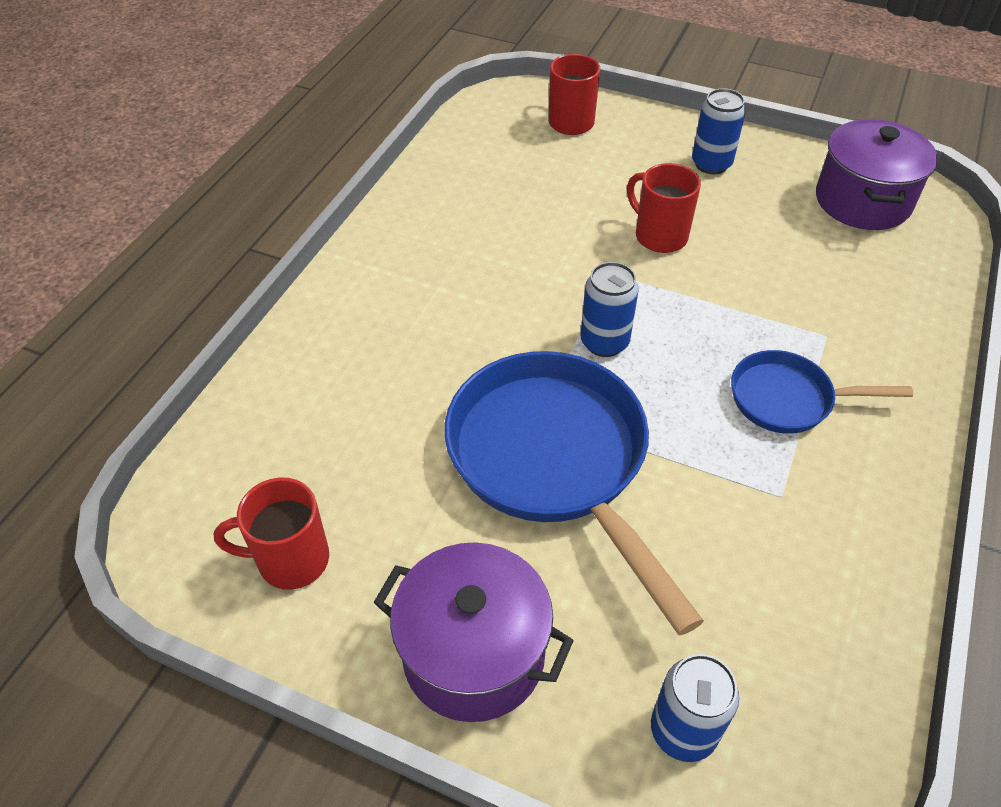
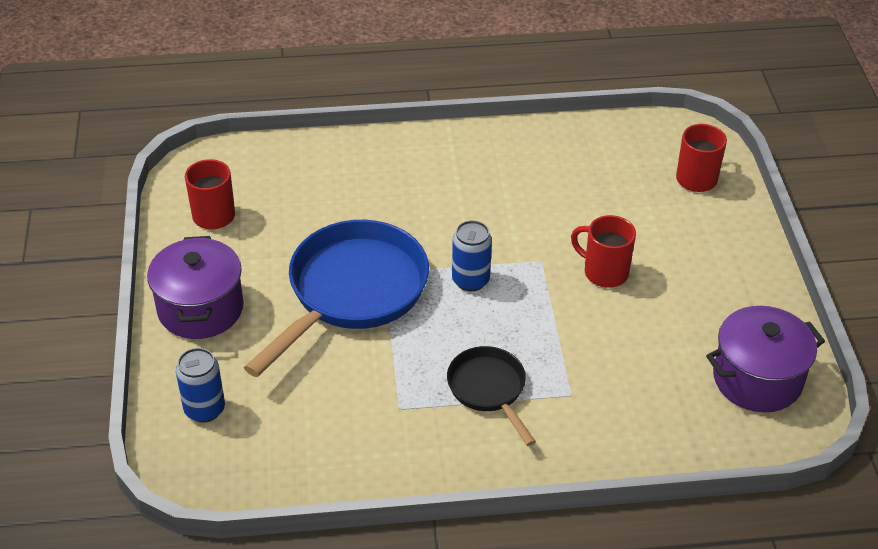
camera: 60 degrees right, 5 degrees down
(659, 236) = (604, 272): red mug -> red mug turned 75 degrees counterclockwise
(711, 164) = (720, 274): blue can -> none
(788, 399) = (489, 390): blue pan -> black pan

